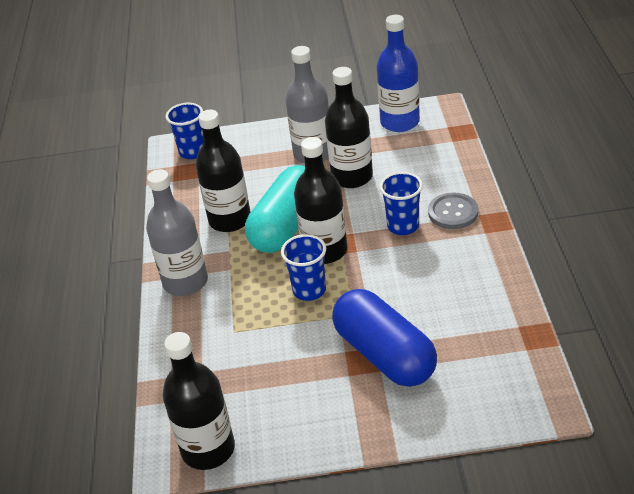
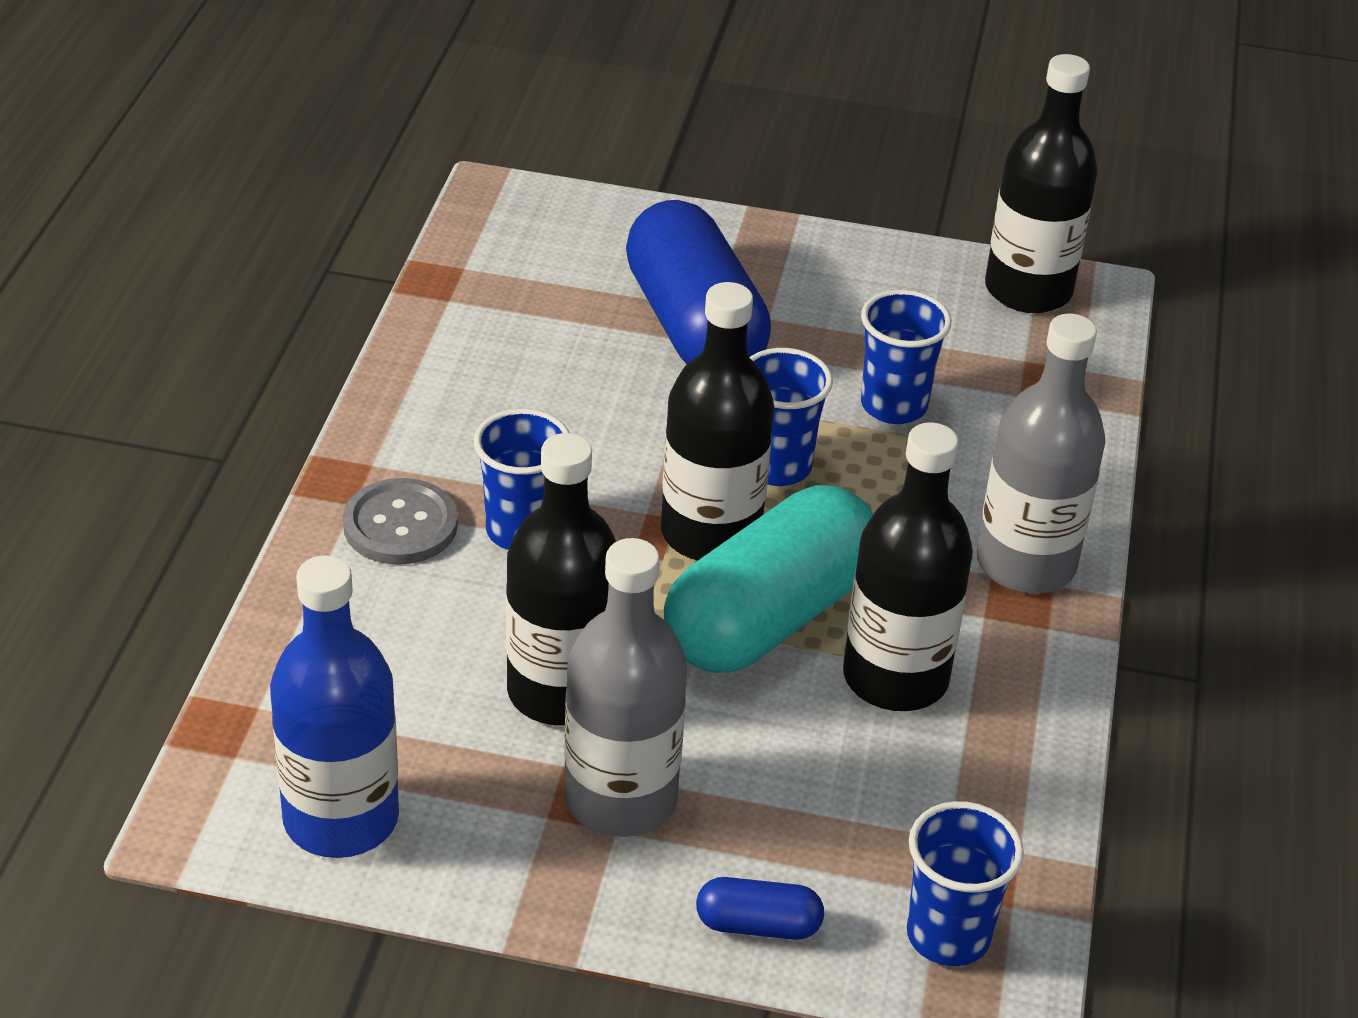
camera: 170 degrees left, 0 degrees up
(254, 137) = (758, 925): none -> blue capsule
(265, 342) = (893, 406): none -> blue cup

